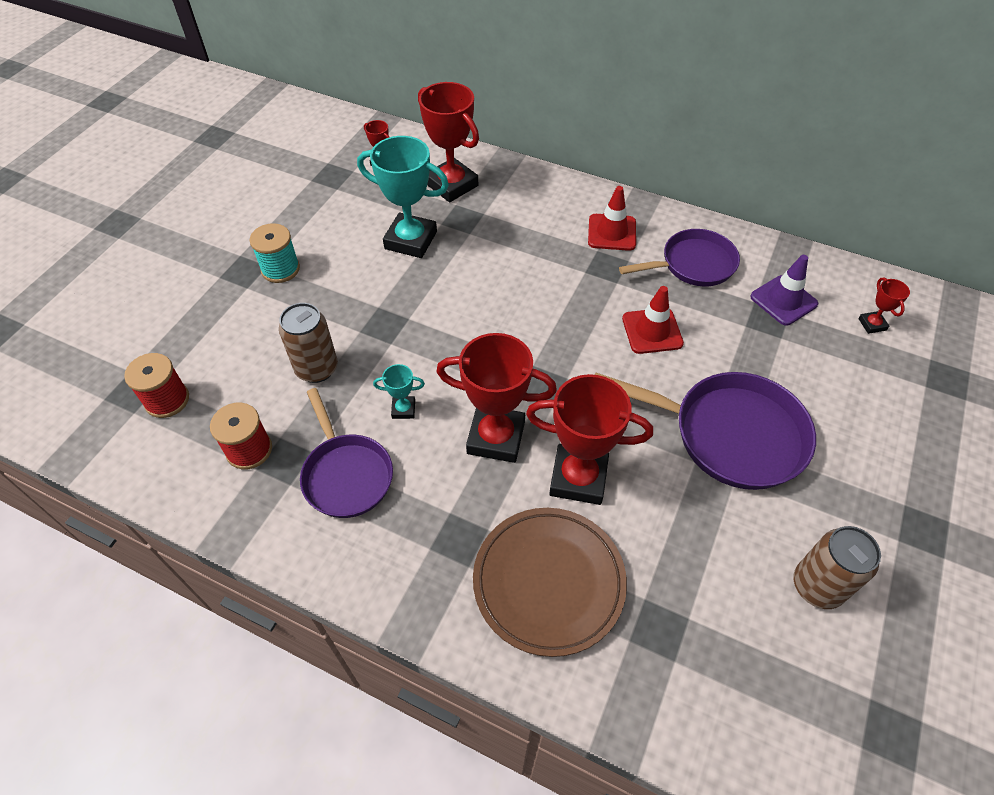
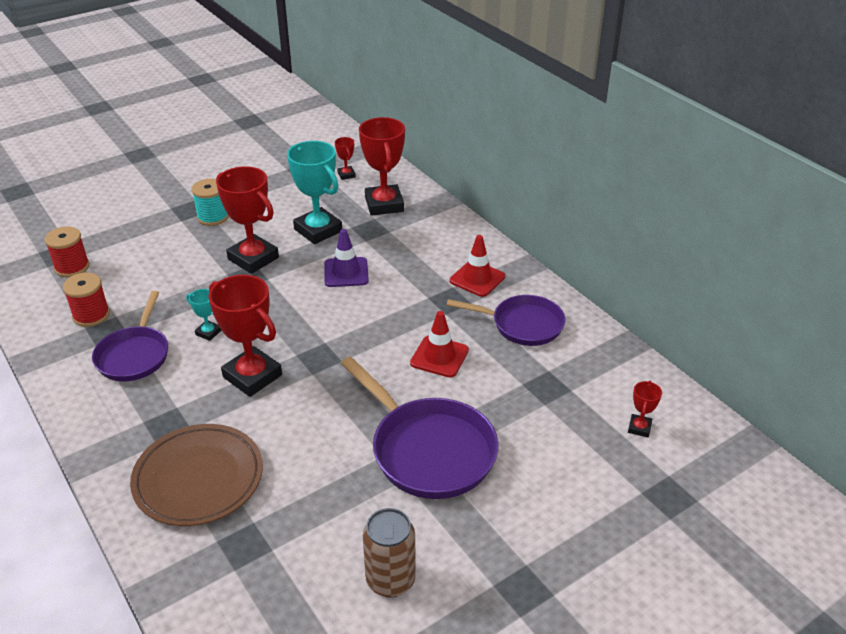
camera: 30 degrees right, 15 degrees down
(317, 369) = (177, 285): brown can -> none
(578, 478) = (284, 426): red trophy -> red trophy (253, 258)
(783, 300) = (575, 379): purple traffic cone -> purple traffic cone (346, 272)

